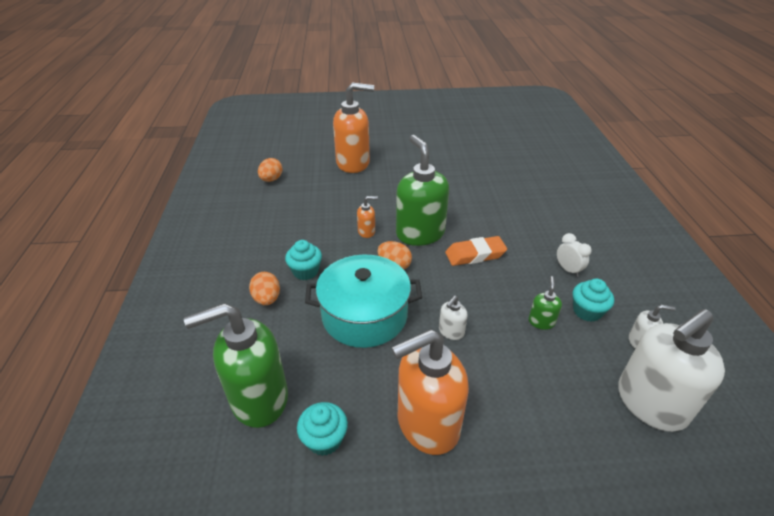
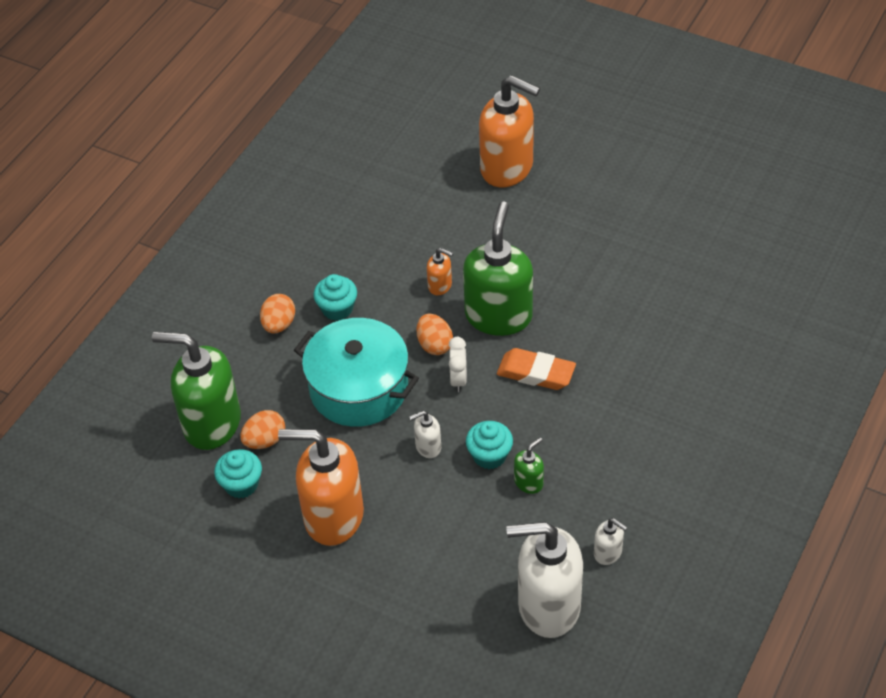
camera: 35 degrees right, 10 degrees up
(271, 179) = (386, 154): orange egg -> orange egg (265, 440)
(568, 270) = (623, 442): white clock -> white clock (458, 380)
(587, 311) = (590, 496): turquoise cupcake -> turquoise cupcake (489, 456)

